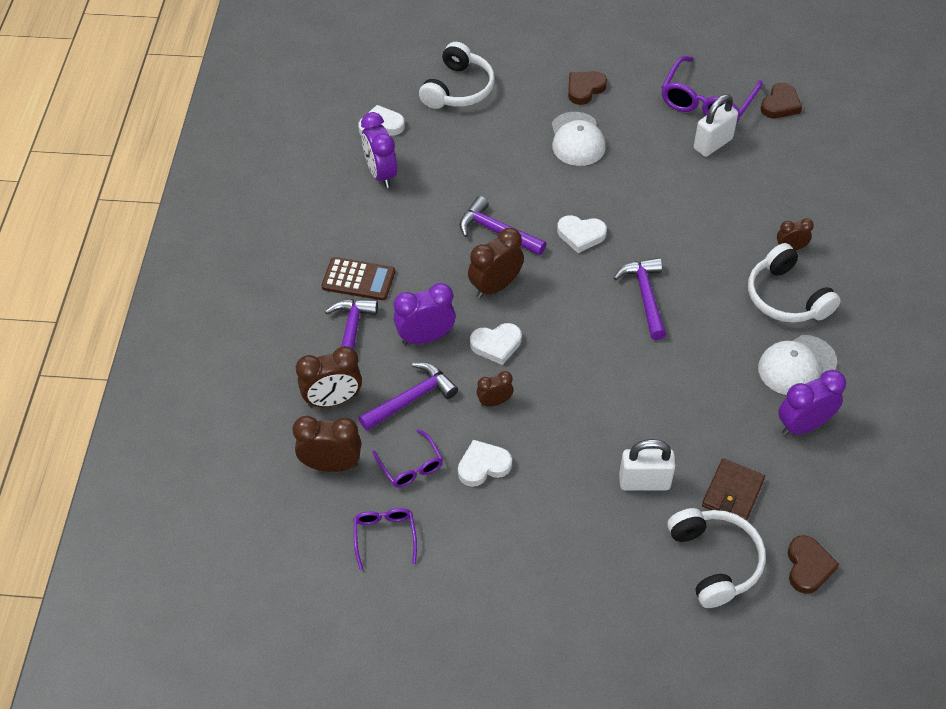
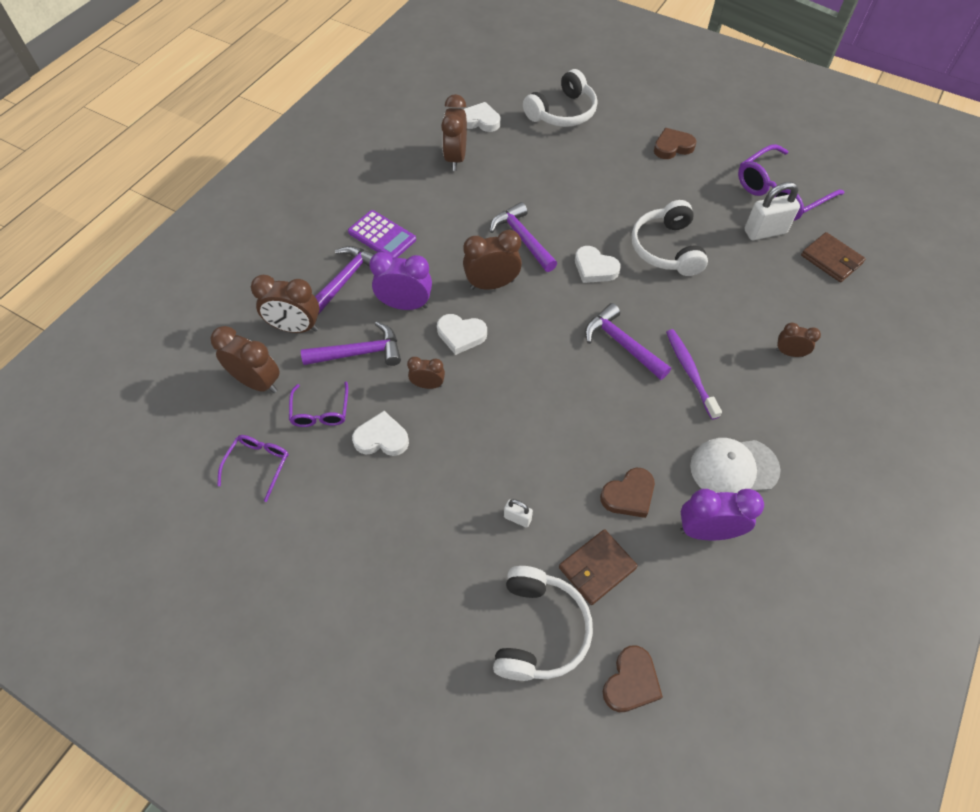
camera: 25 degrees right, 5 degrees up
(358, 279) = (382, 236): brown calculator -> purple calculator
(381, 174) = (455, 158): purple clock -> brown clock
(577, 139) = (640, 186): white cap -> none
(644, 482) = (517, 518): white padlock -> white padlock, size x0.51
(645, 296) = (622, 344): purple hammer -> purple hammer turned 60 degrees counterclockwise
(717, 298) = (690, 372): none -> purple toothbrush
(780, 104) = (851, 219): brown heart -> brown heart (629, 495)
(782, 149) = (831, 259): none -> brown wallet
(786, 297) = (759, 398): white headphones -> white headphones (666, 249)

